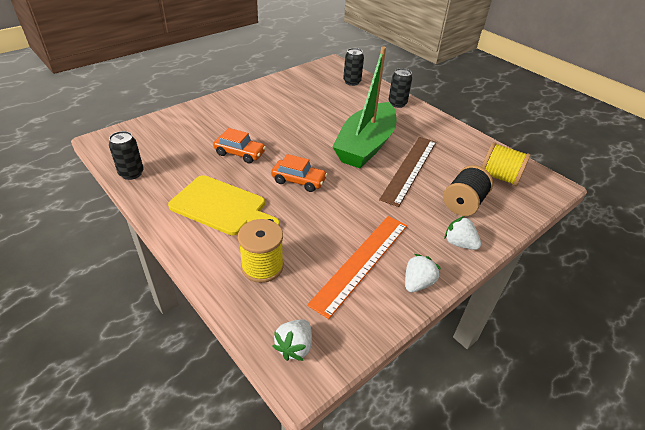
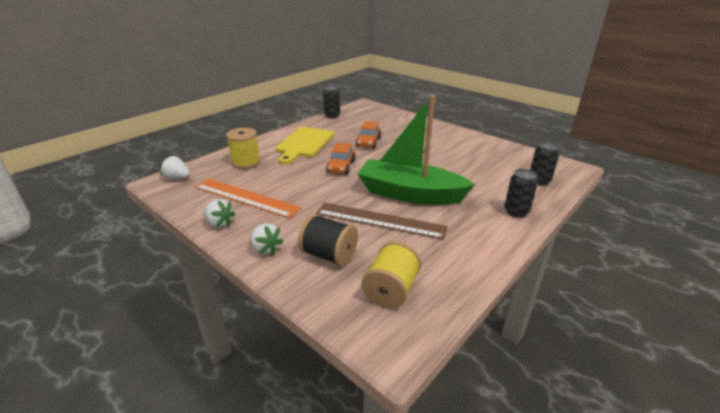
camera: 85 degrees right, 10 degrees down
(459, 243) = (266, 248): white strawberry -> white strawberry turned 105 degrees clockwise

